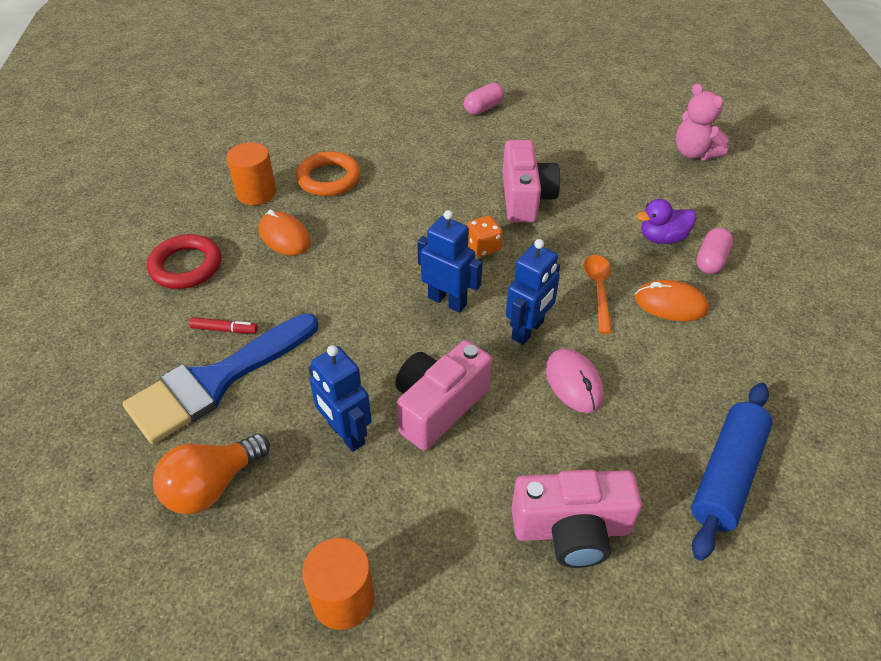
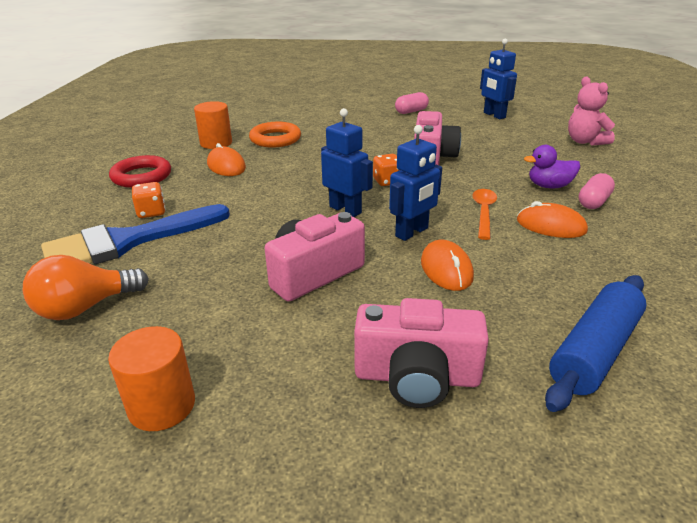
camera: 10 degrees right, 15 degrees down
(224, 329) = (151, 212): red marker -> orange dice
(345, 434) = (221, 284): blue robot -> blue robot (494, 115)
(573, 383) = (446, 269): pink mouse -> orange mouse

